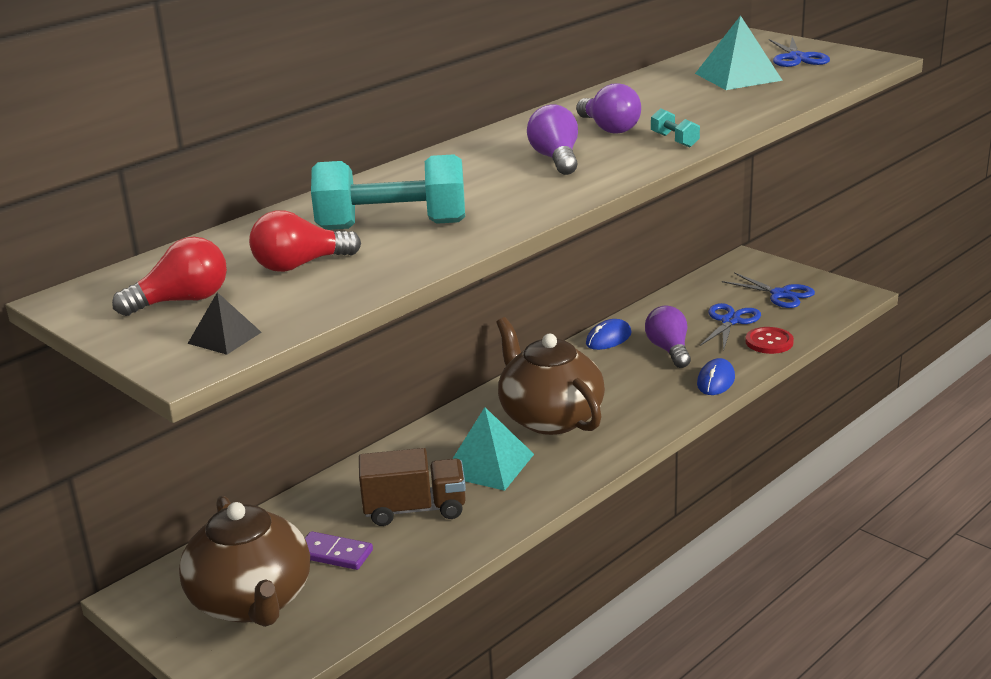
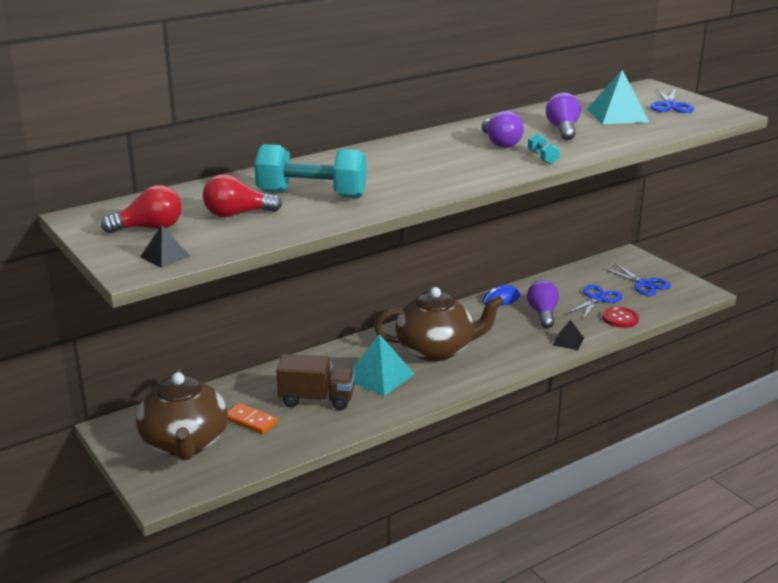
camera: 10 degrees right, 0 degrees up
(334, 554) = (251, 420): purple domino -> orange domino
(550, 417) = (436, 350): brown teapot -> brown teapot turned 105 degrees clockwise
(556, 159) = (450, 161): purple light bulb -> purple light bulb (563, 130)
(716, 381) = (568, 341): blue mouse -> black pyramid

